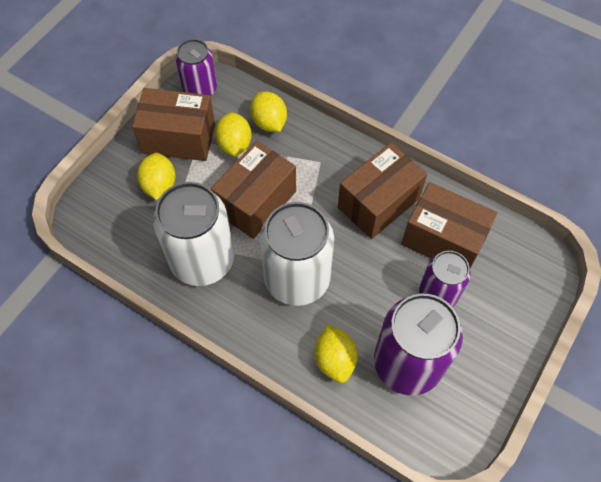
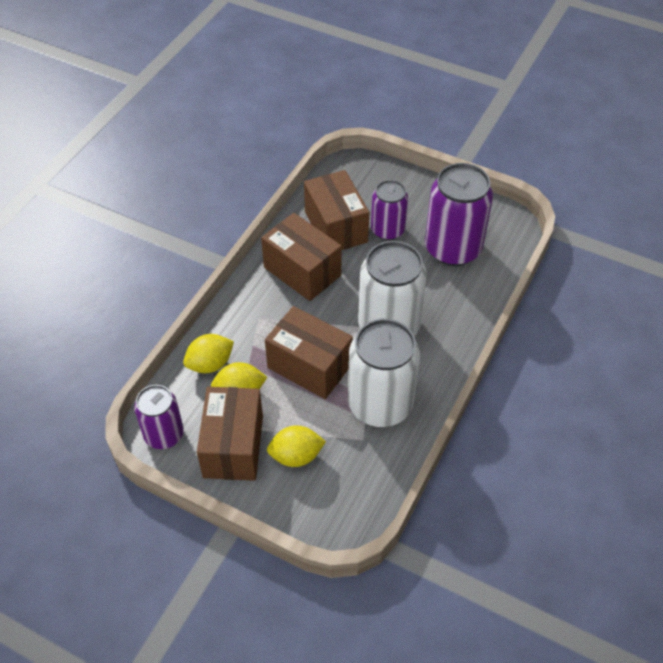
camera: 95 degrees left, 10 degrees down
(335, 360) = (460, 295): yellow lemon -> none
(443, 240) = (336, 227): brown box -> brown box turned 45 degrees counterclockwise

